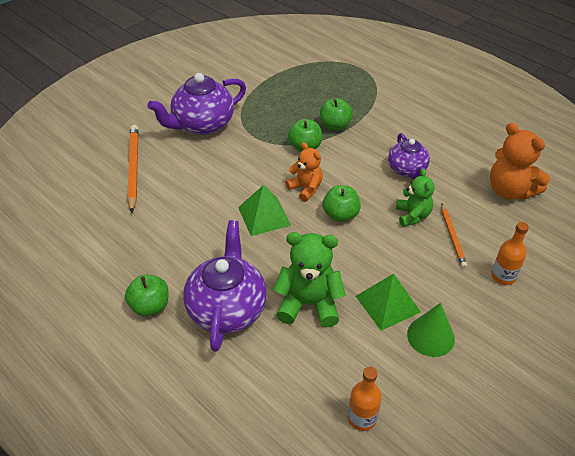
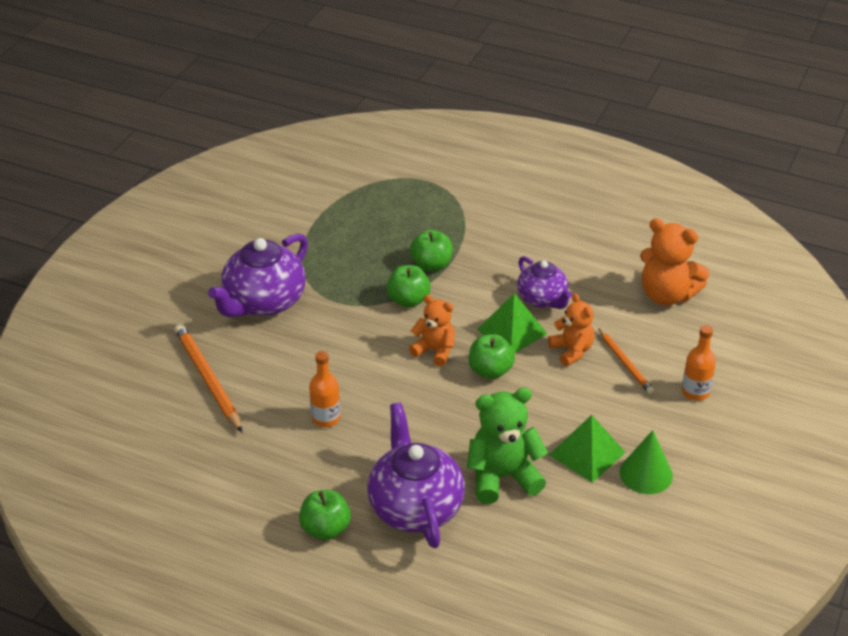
camera: 20 degrees left, 5 degrees down
(264, 216) = (402, 395): green pyramid -> green pyramid (512, 331)
(362, 418) = (611, 571): orange bottle -> orange bottle (326, 418)
(412, 215) = (572, 351): green teddy bear -> orange teddy bear

